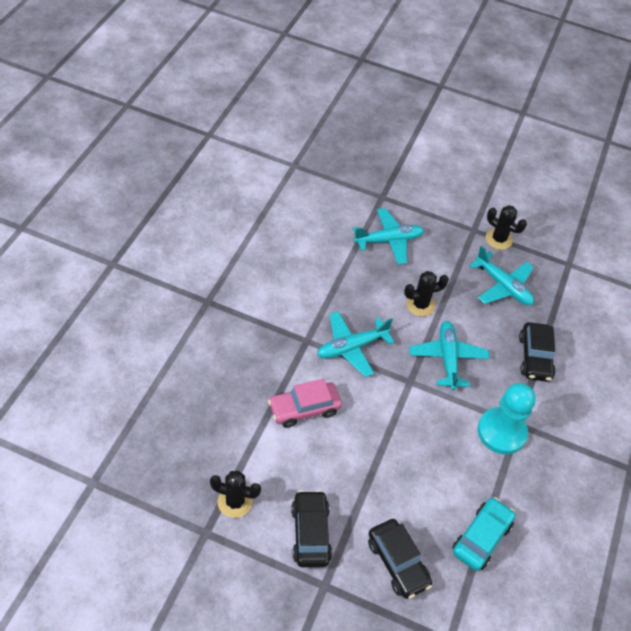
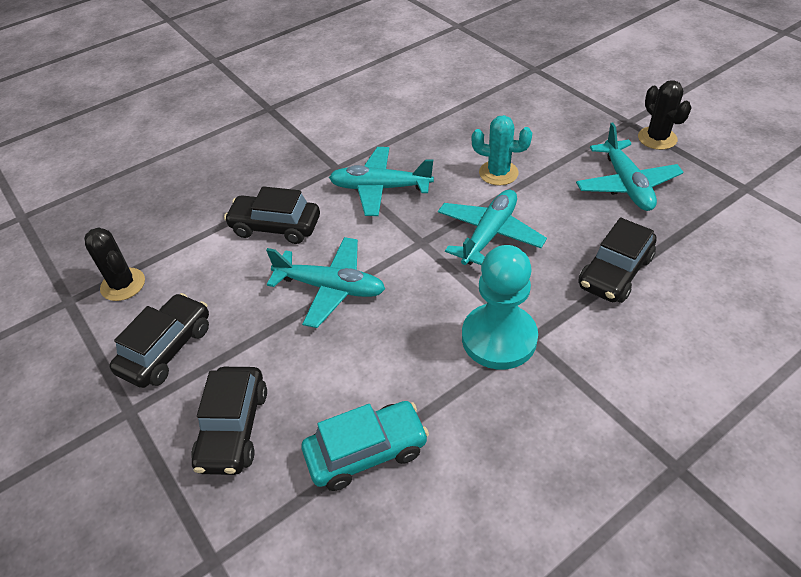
camera: 40 degrees right, 5 degrees down
(304, 409) = (275, 227): pink car -> black car
(388, 240) = (509, 106): turquoise plane -> turquoise plane (330, 288)
(420, 305) = (498, 173): black cactus -> turquoise cactus

